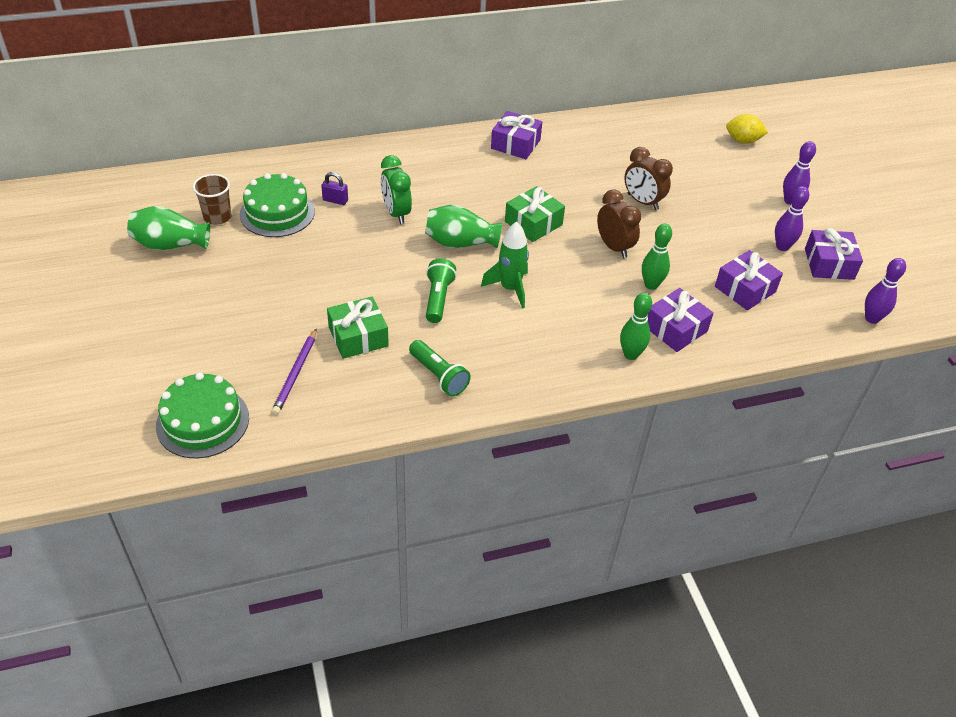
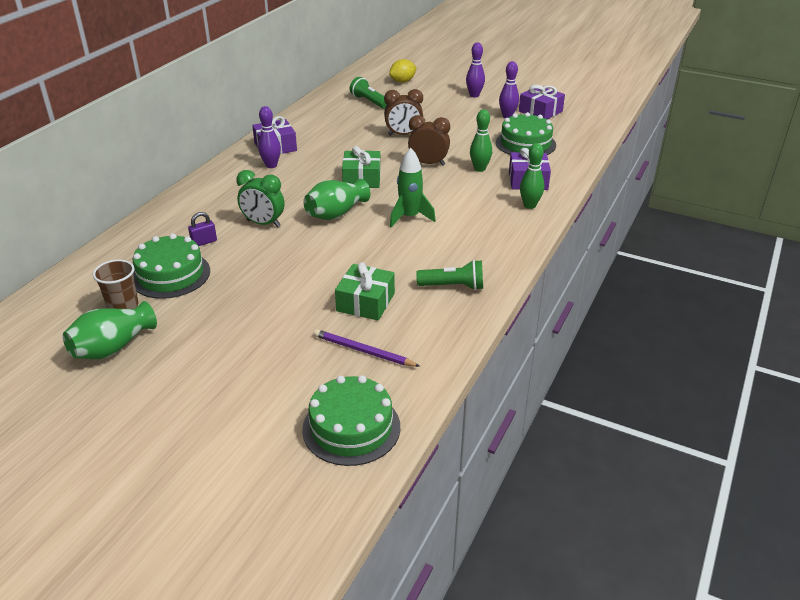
camera: 45 degrees left, 10 degrees down
(296, 373) = (363, 351): purple pencil -> purple pencil turned 150 degrees clockwise
(438, 299) = (377, 249): green flashlight -> green flashlight (369, 102)
(745, 289) = (525, 143): purple gift -> green cake
(871, 318) = (598, 122): purple bowling pin -> purple bowling pin (271, 165)

